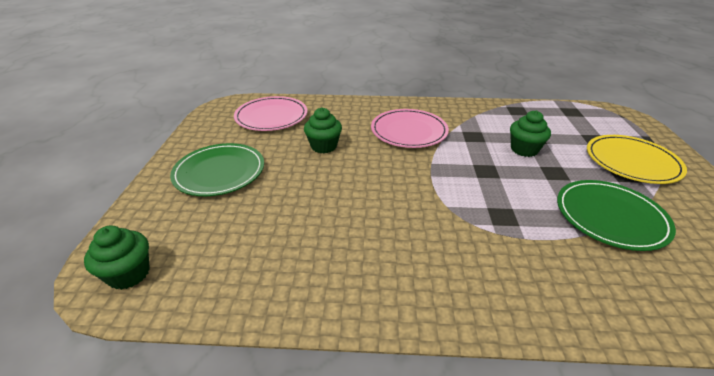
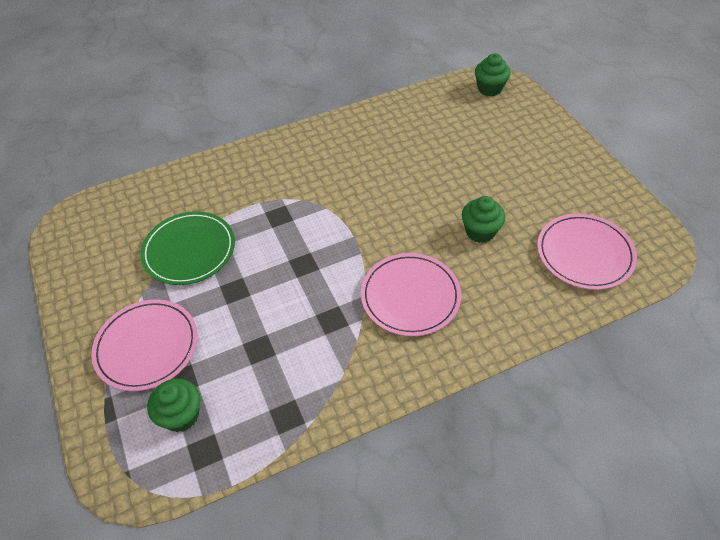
camera: 155 degrees right, 15 degrees up
(219, 172) = (535, 165): green plate -> none
(524, 149) = (269, 318): green cupcake -> green cupcake (181, 415)
(632, 162) = (147, 346): yellow plate -> pink plate

